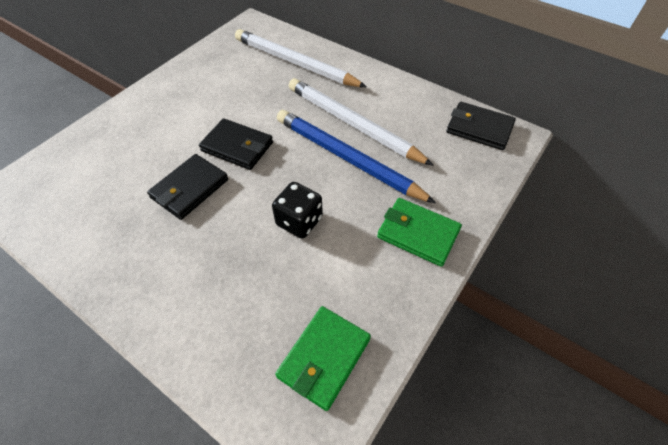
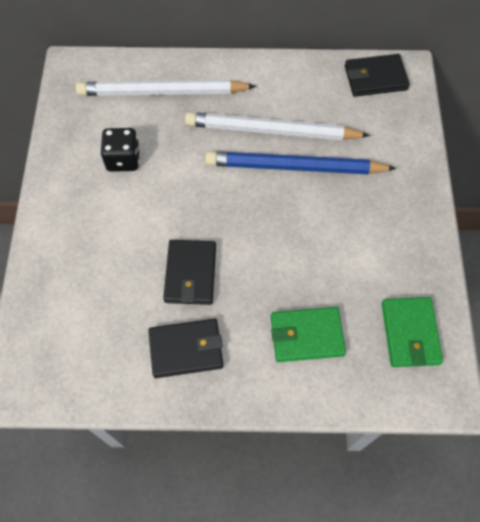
camera: 35 degrees left, 10 degrees up
(237, 147) = (193, 211): black wallet -> black wallet (186, 349)
(299, 221) = (306, 246): black dice -> black dice (123, 159)
(418, 233) = (399, 201): green wallet -> green wallet (306, 335)

